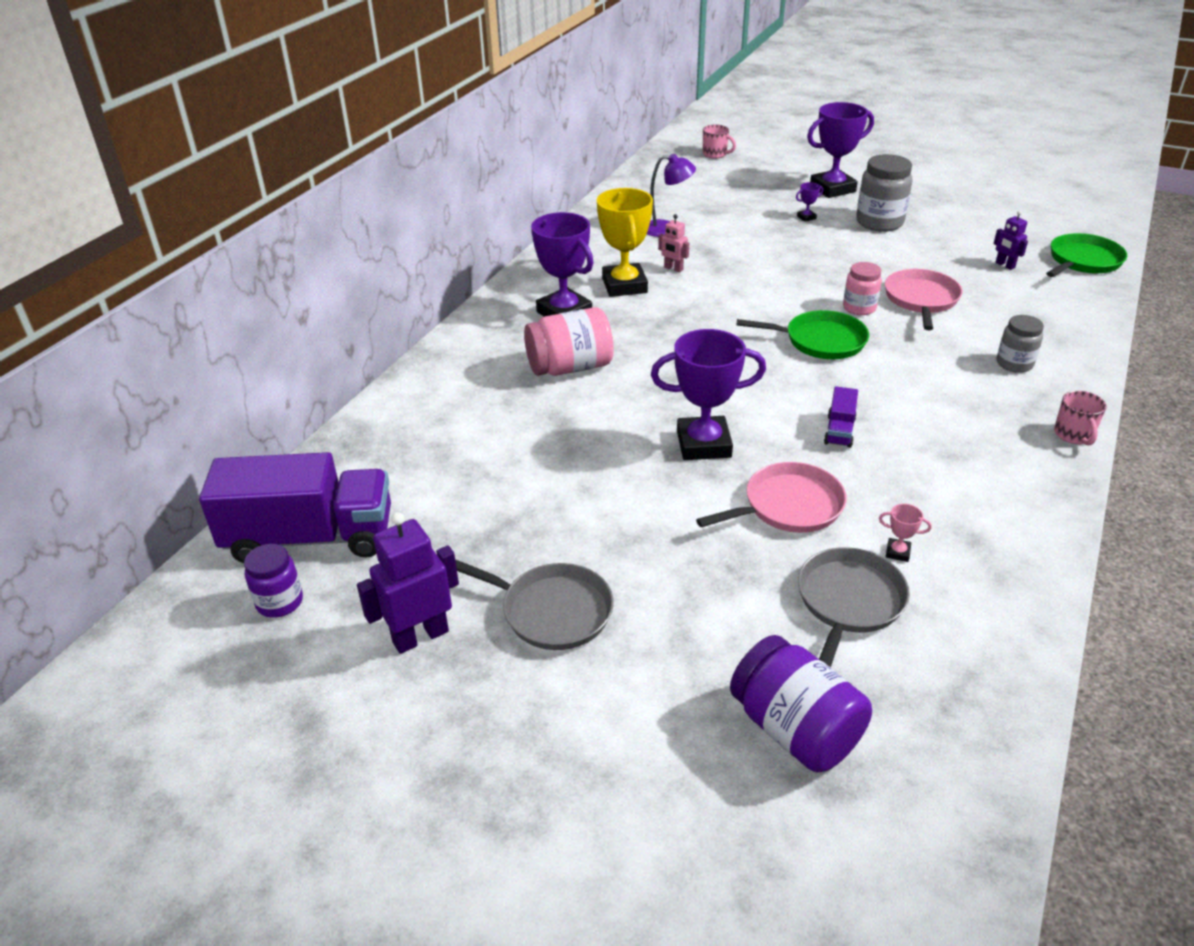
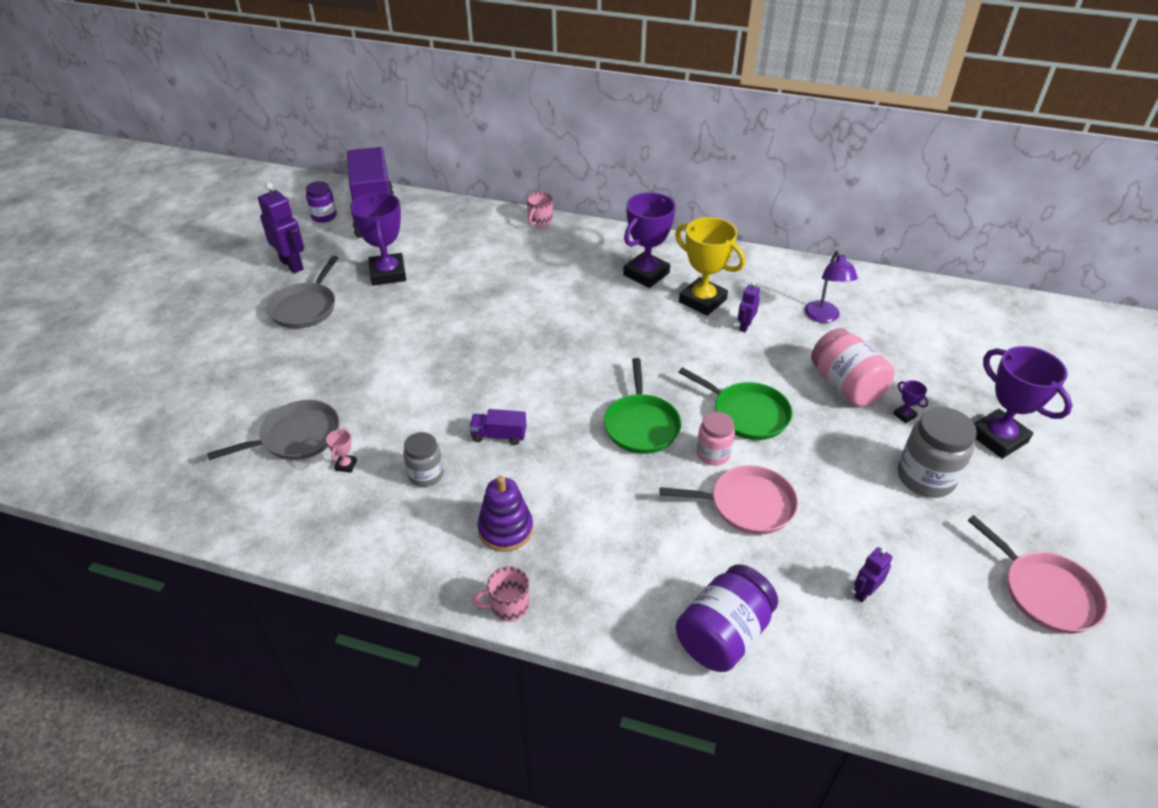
camera: 80 degrees right, 5 degrees up
(570, 367) = (567, 286): pink jar -> pink jar (846, 386)
(624, 285) = (702, 301): yellow trophy -> yellow trophy turned 60 degrees clockwise
(673, 268) = (745, 326): pink robot -> purple robot
(703, 444) = (474, 359): purple trophy -> purple trophy (388, 273)
(715, 154) = (1032, 340): pink mug -> pink mug (539, 221)
(788, 506) = (400, 406): pink pan -> pink pan (1045, 593)
(795, 729) = (194, 411): purple jar -> purple jar (723, 635)
(849, 602) = (297, 437): grey pan -> grey pan turned 45 degrees counterclockwise
(977, 432) = (505, 529): none -> purple stacking toy
(1014, 364) = (633, 573): grey jar -> grey jar (426, 475)
(1083, 261) = (916, 686): green pan -> green pan (747, 414)

